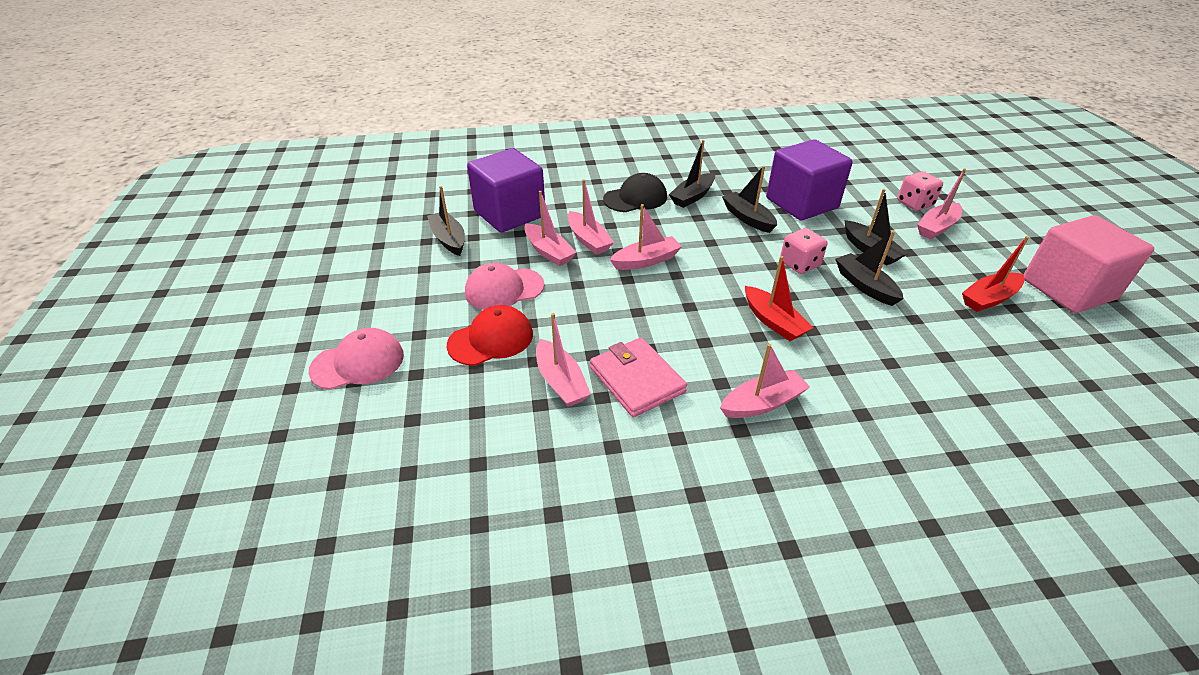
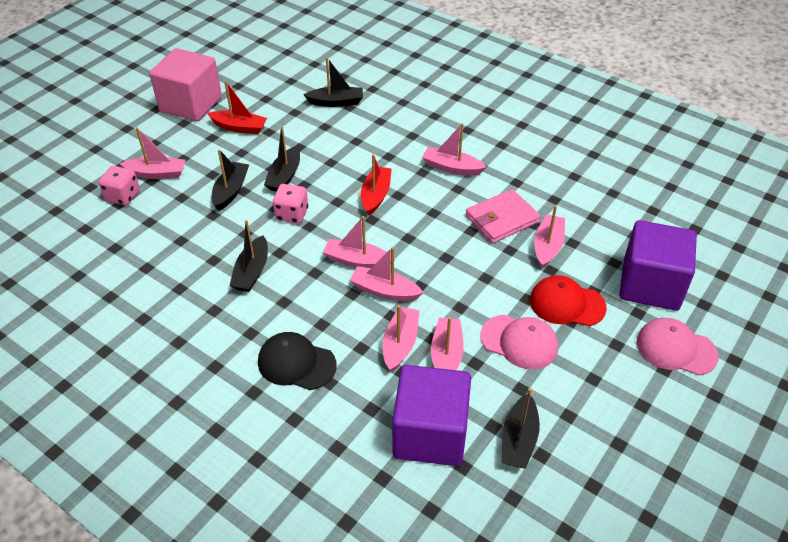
camera: 135 degrees left, 5 degrees up
(636, 380) = (502, 219): pink wallet -> pink wallet turned 45 degrees clockwise
(692, 196) = (249, 326): black boat -> black boat (336, 102)
(697, 266) = (357, 261): none -> pink boat
(801, 203) = (188, 254): purple cube -> purple cube (650, 285)

